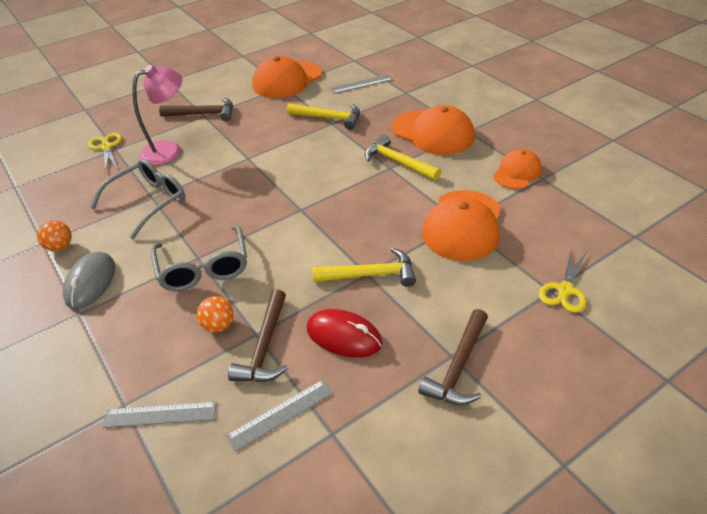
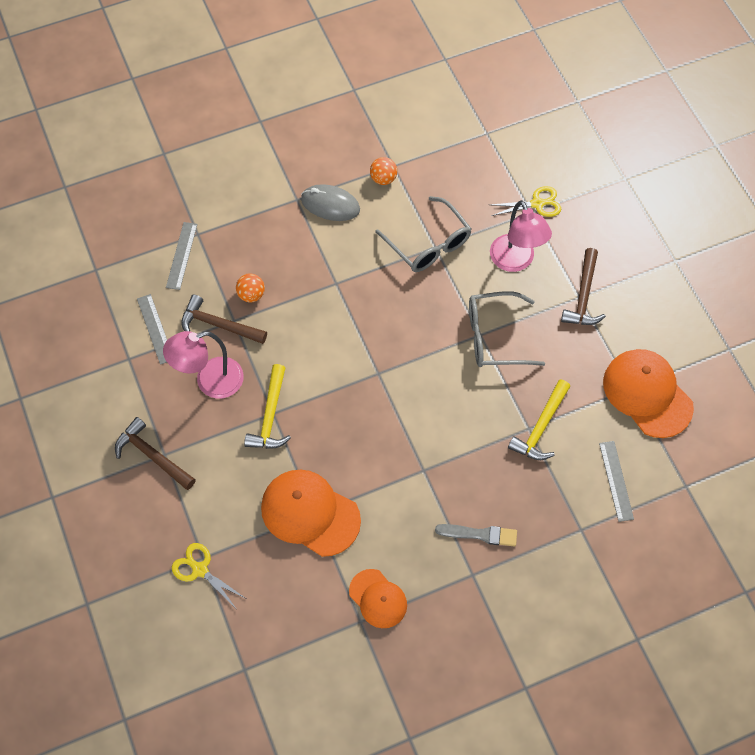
camera: 100 degrees right, 20 degrees up
(203, 268) = (321, 287): grey glasses -> grey glasses (495, 337)
(344, 336) = (210, 381): red mouse -> pink lamp
(398, 162) = (431, 481): yellow hammer -> none
(433, 133) = (479, 534): orange cap -> grey brush

